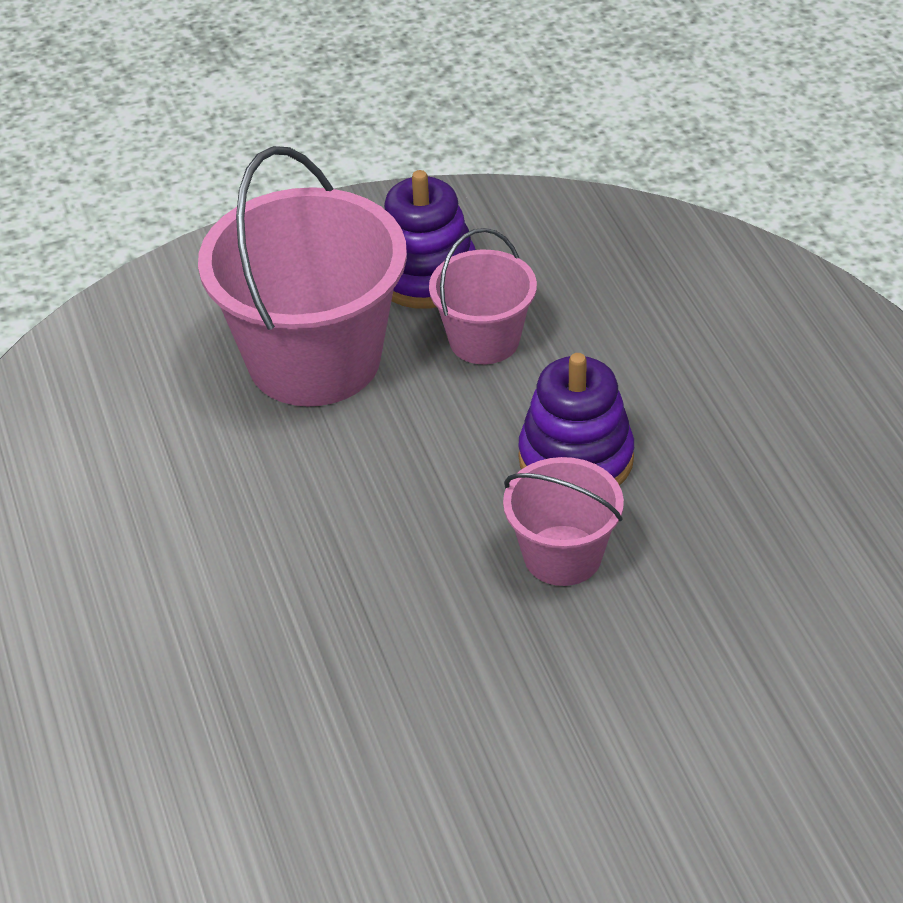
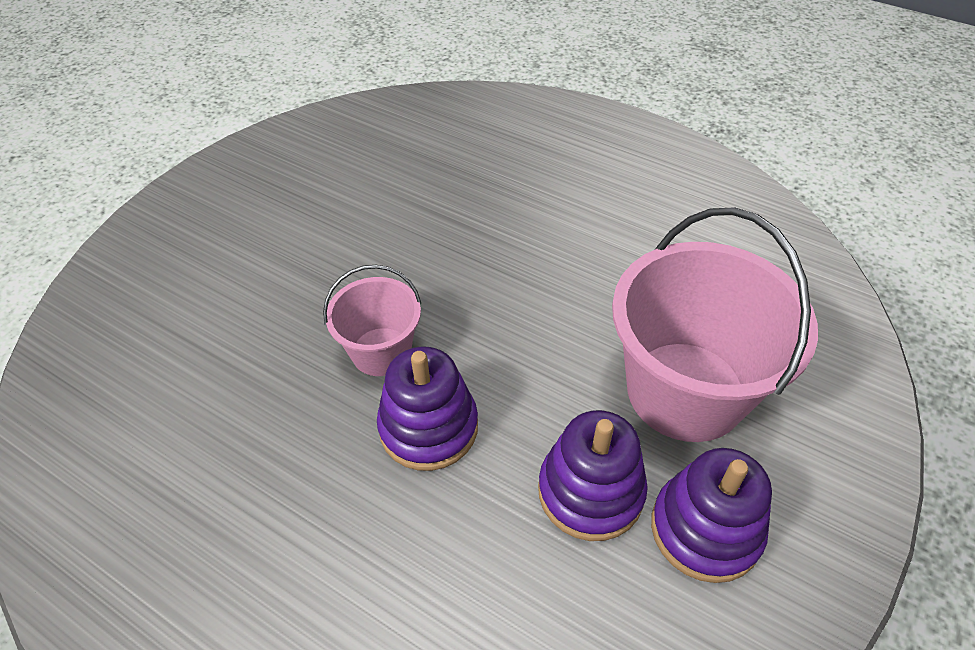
camera: 140 degrees right, 5 degrees up
(484, 340) = (590, 492): pink bucket -> purple stacking toy

